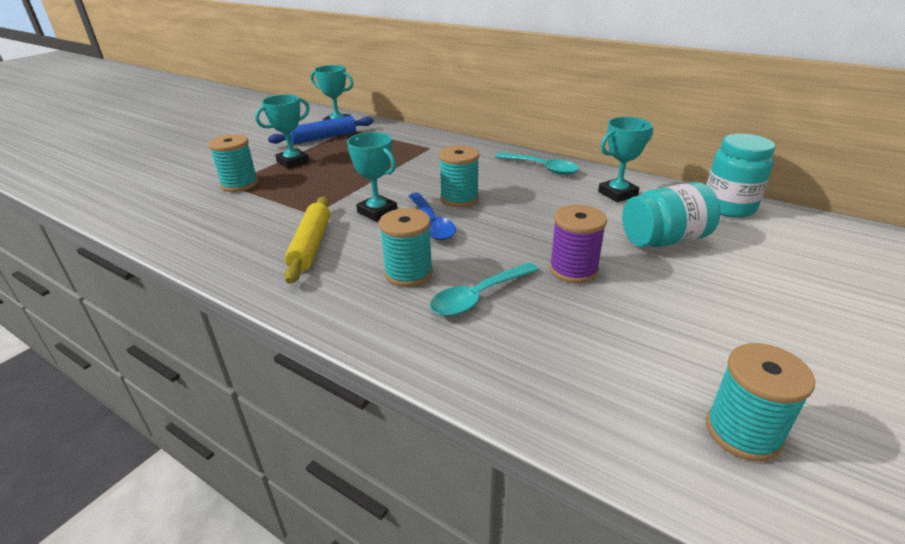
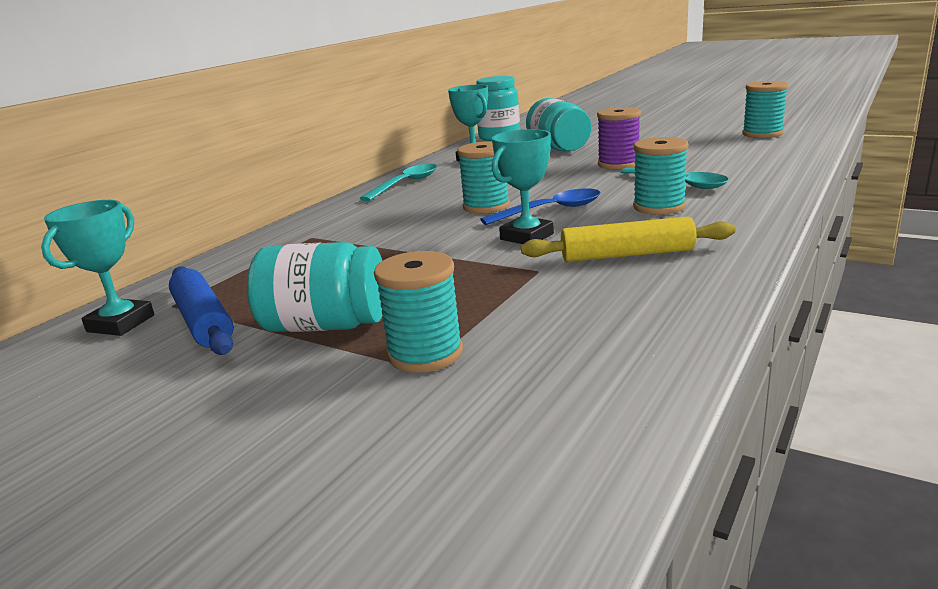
camera: 90 degrees left, 10 degrees down
(293, 162) = (326, 325): turquoise trophy -> turquoise jar

